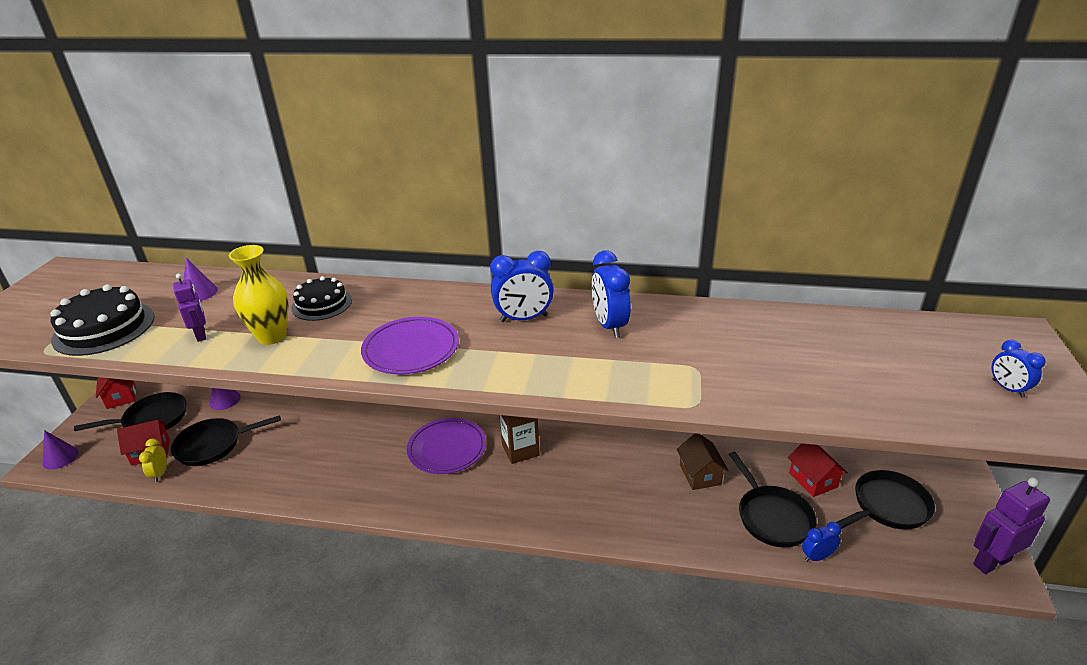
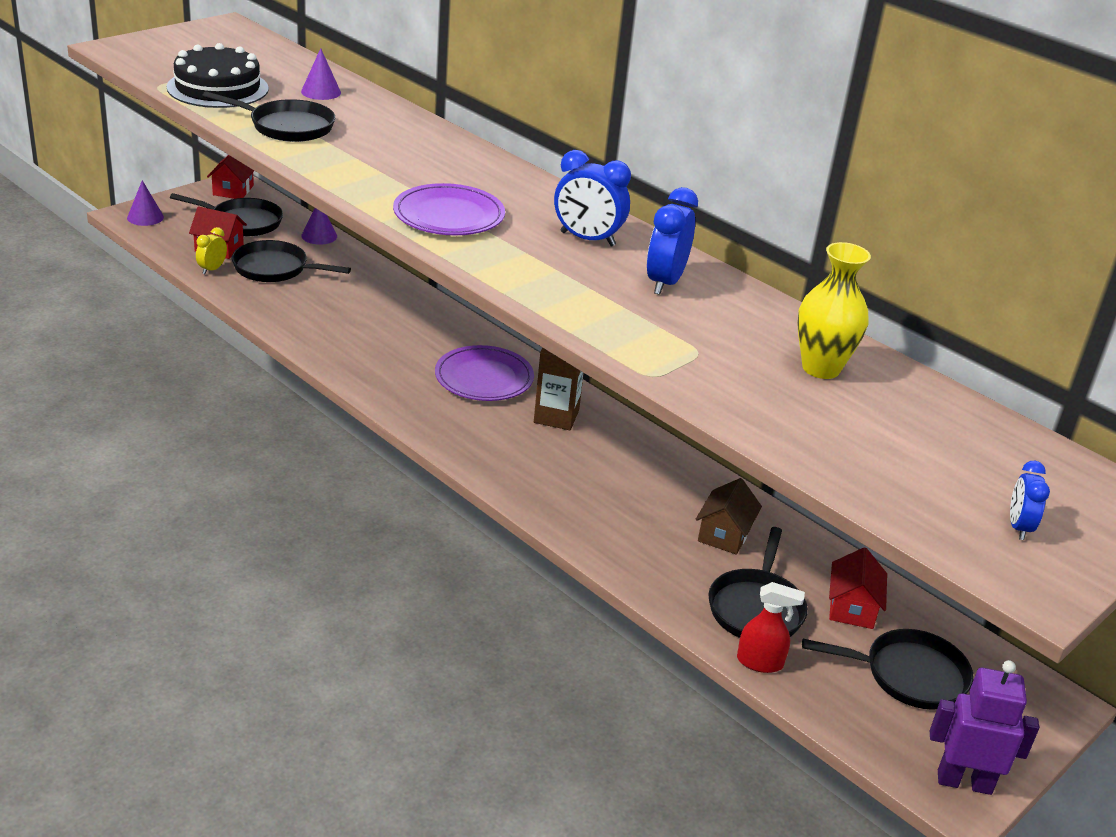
camera: 30 degrees right, 0 degrees up
(201, 335) = (287, 126): purple robot -> black pan
(272, 336) = (343, 153): yellow vase -> yellow vase (821, 368)
(322, 304) = (415, 146): black cake -> none
(817, 557) = (760, 662): blue clock -> red spray bottle

